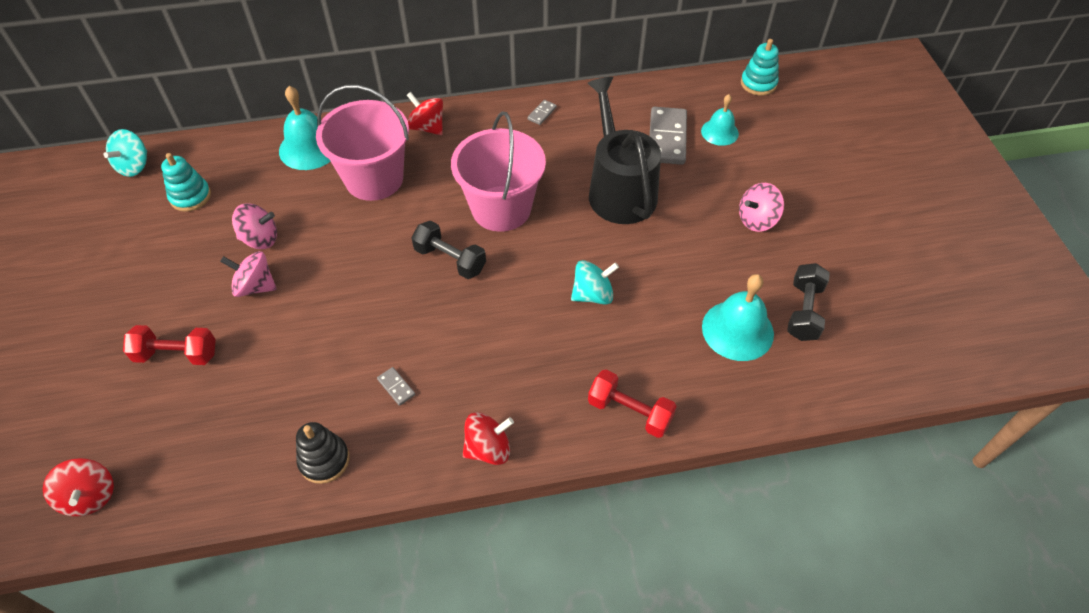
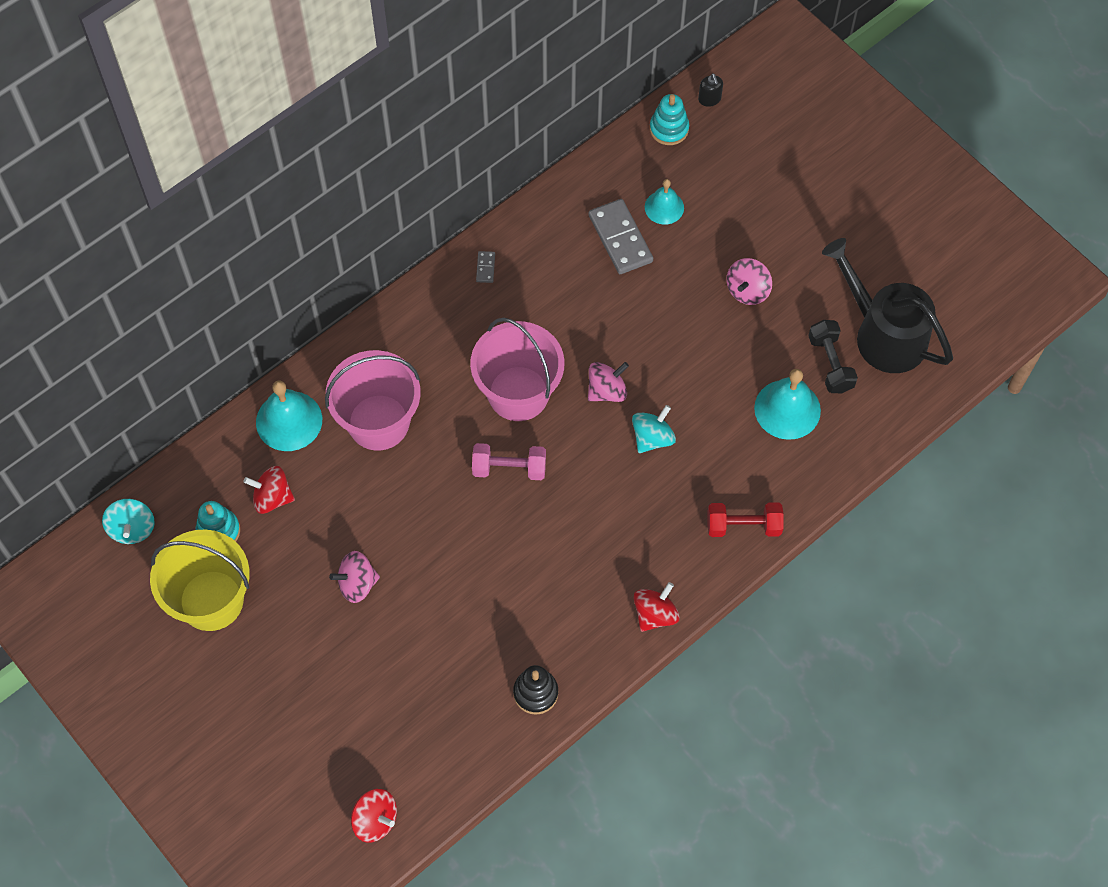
camera: 30 degrees left, 10 degrees up
(138, 242) = (211, 600): none -> yellow bucket
(177, 354) = (342, 678): red dumbbell -> none
(260, 239) = (323, 538): pink spinning top -> pink spinning top (607, 391)
(396, 387) = (548, 605): grey domino -> none
(427, 127) = (386, 339): red spinning top -> red spinning top (272, 497)
(450, 260) = (509, 468): black dumbbell -> pink dumbbell
(619, 190) = (611, 319): black watering can -> black watering can (883, 334)
(806, 77) = (709, 99): none -> black soap dispenser

